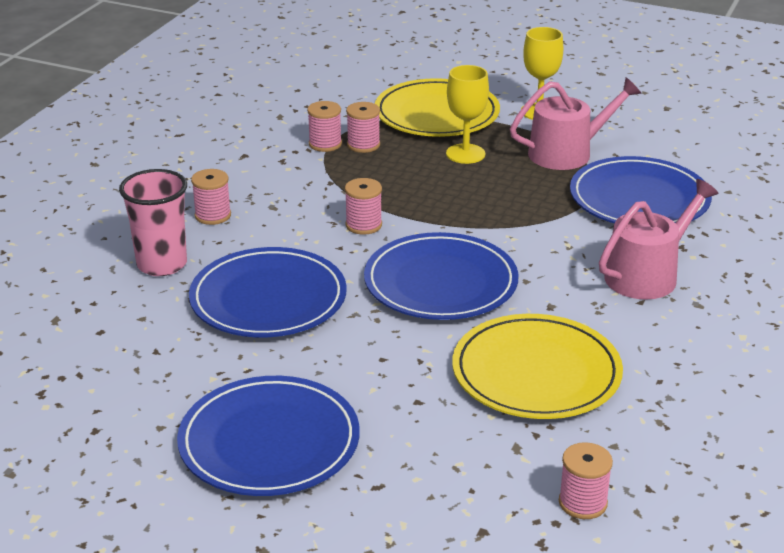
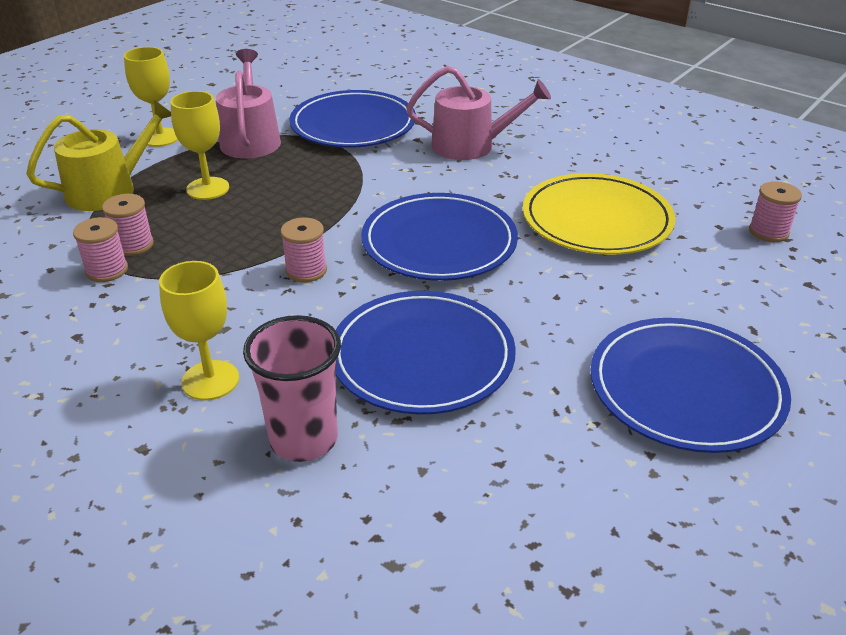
camera: 75 degrees left, 5 degrees up
(213, 215) = (210, 380): pink spool -> yellow goblet
(437, 114) = (109, 190): yellow plate -> yellow watering can
(647, 275) = (471, 145): pink watering can -> pink watering can turned 120 degrees clockwise

